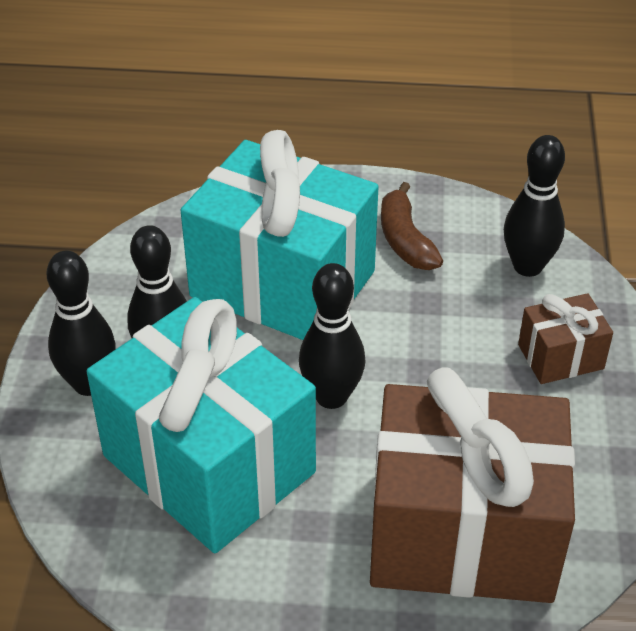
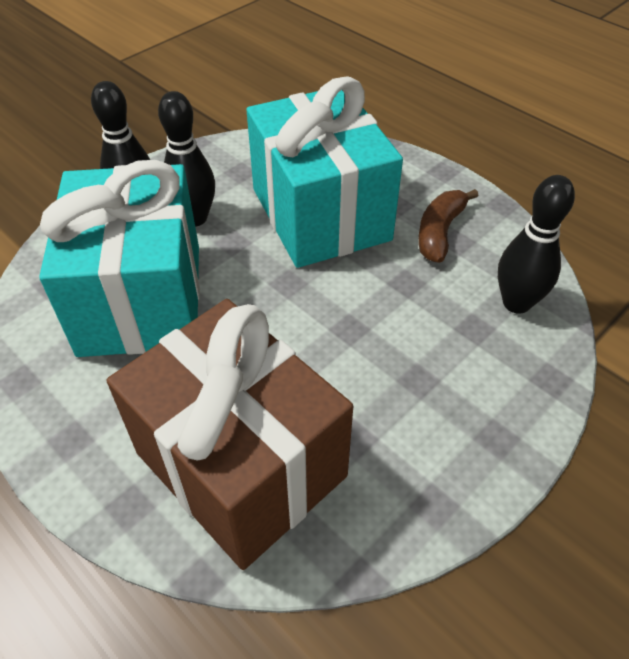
camera: 40 degrees right, 5 degrees up
(331, 396) = (265, 305): black bowling pin -> none
(560, 357) = (467, 386): brown gift -> none

